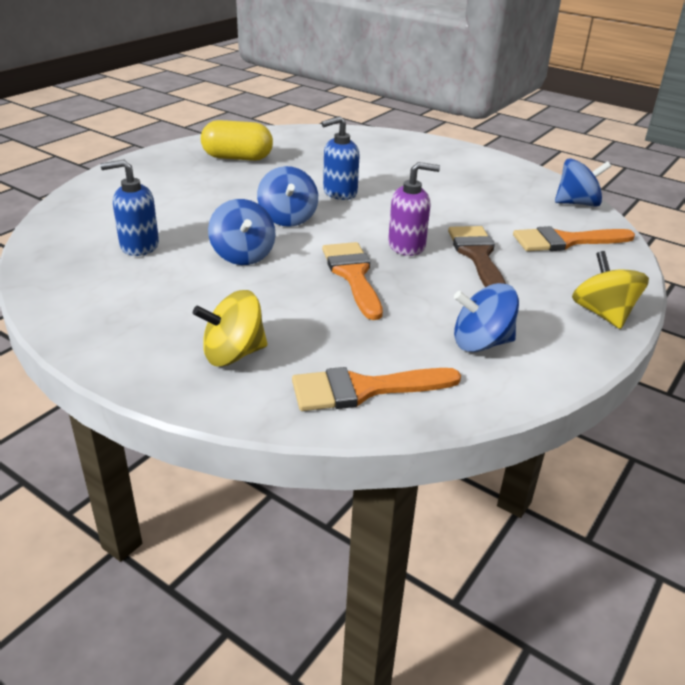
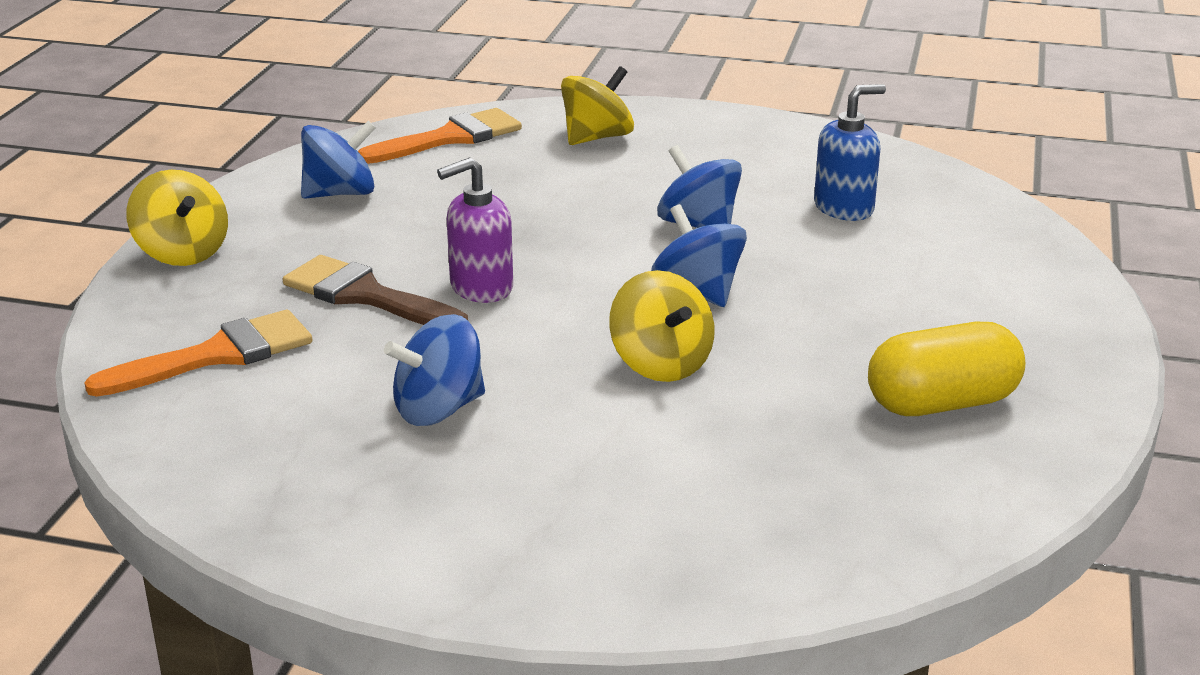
camera: 160 degrees right, 5 degrees down
(339, 193) = (661, 364): blue soap dispenser -> yellow spinning top
(353, 275) = (532, 231): orange brush -> none
(477, 256) = (366, 296): brown brush -> brown brush turned 150 degrees clockwise
(577, 203) = (177, 456): blue spinning top -> blue spinning top (438, 409)

